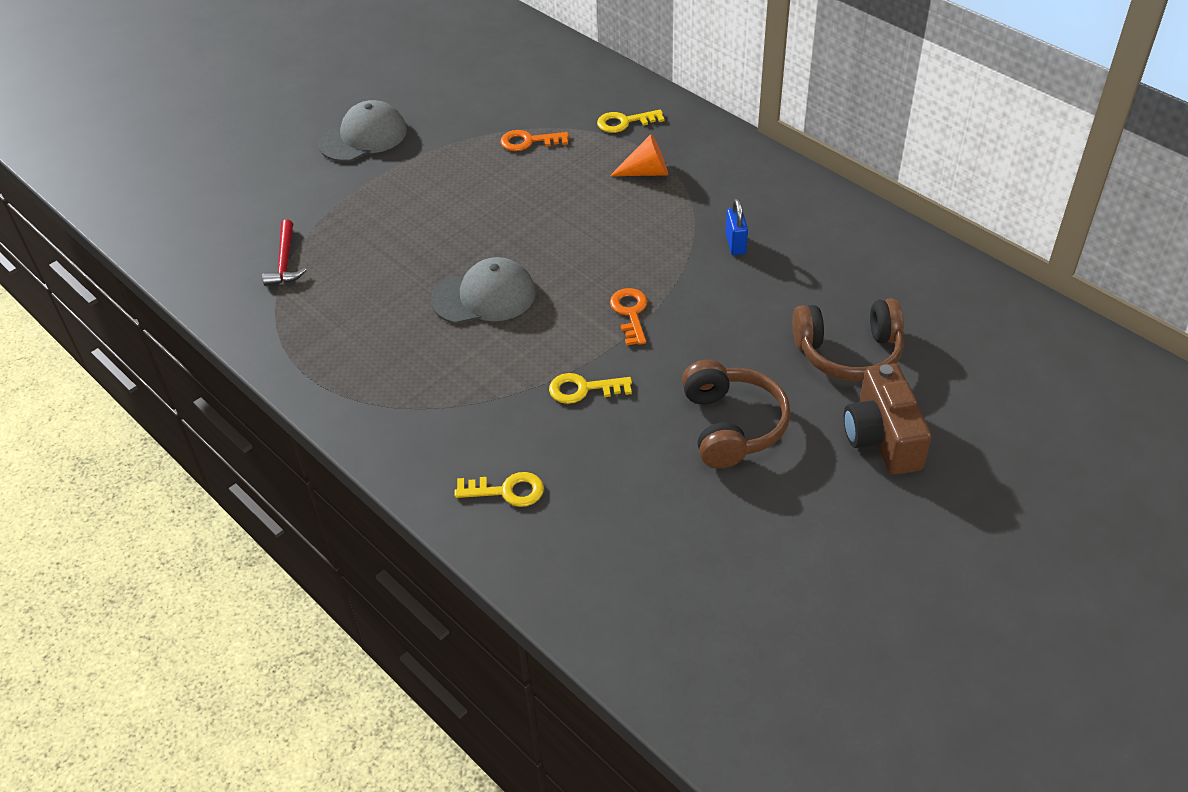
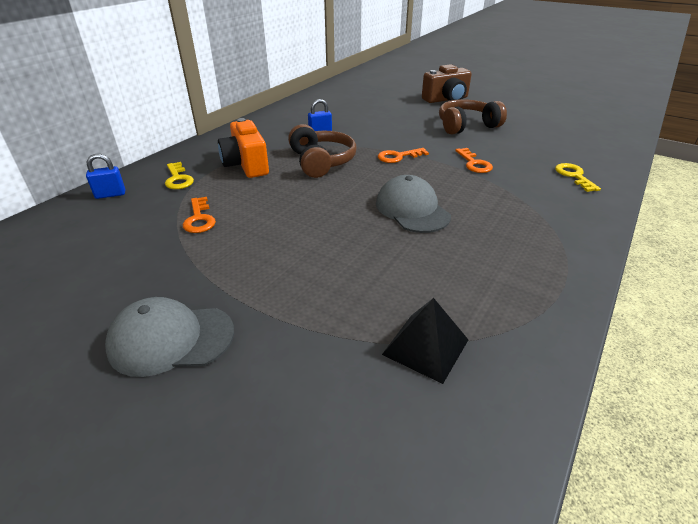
camera: 105 degrees left, 10 degrees down
(285, 261) = (426, 347): red hammer -> black pyramid
(363, 137) = (171, 339): grey cap -> grey cap turned 45 degrees counterclockwise
(583, 389) = (474, 163): yellow key -> orange key
(602, 82) = (110, 194): none -> blue padlock
(646, 172) = (246, 165): orange cone -> orange camera
(848, 352) = (396, 106): brown headphones -> brown headphones (321, 162)

